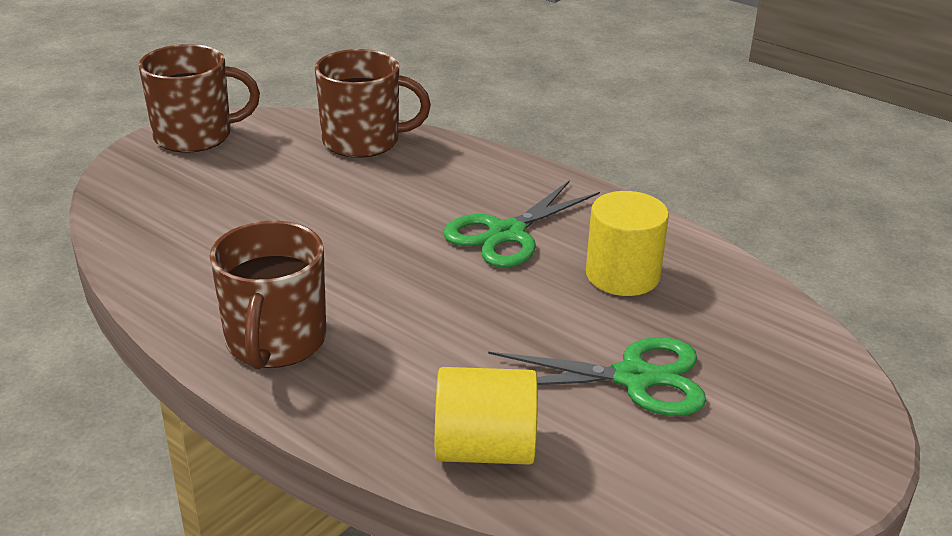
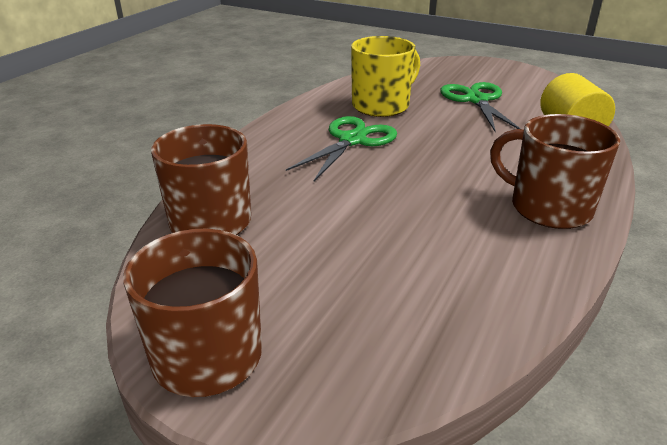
camera: 100 degrees left, 0 degrees up
(275, 341) = (548, 207): brown mug -> brown mug turned 135 degrees counterclockwise
(507, 234) = (352, 140): green scissors -> green scissors turned 90 degrees counterclockwise
(622, 275) = (381, 105): yellow cylinder -> yellow mug

